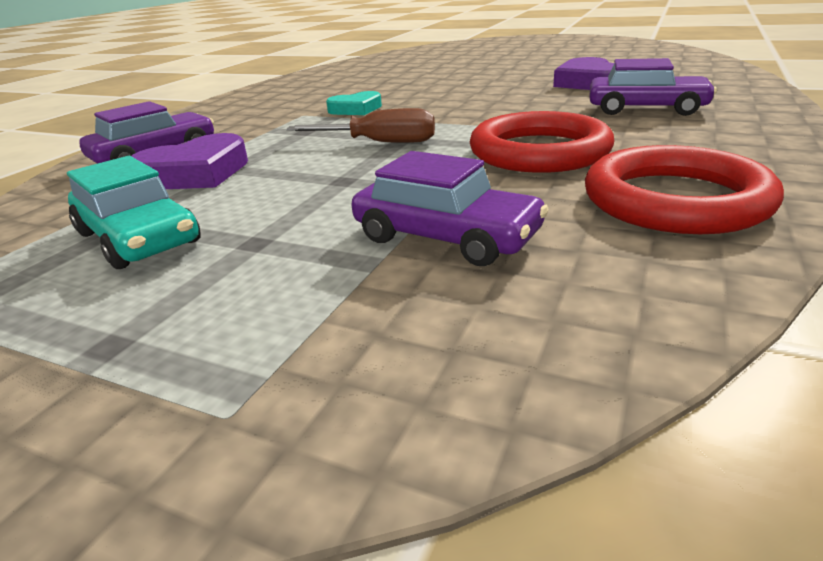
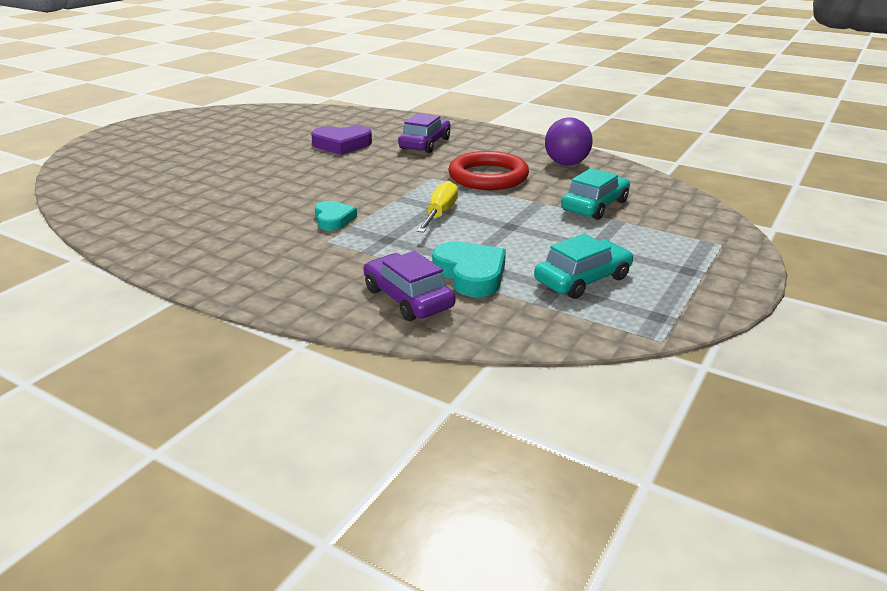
camera: 85 degrees left, 0 degrees up
(196, 173) = (470, 274): purple heart -> turquoise heart
(380, 143) = (440, 214): brown screwdriver -> yellow screwdriver
(446, 237) = (595, 206): purple car -> turquoise car
(675, 200) = (566, 164): red ring -> purple ball

